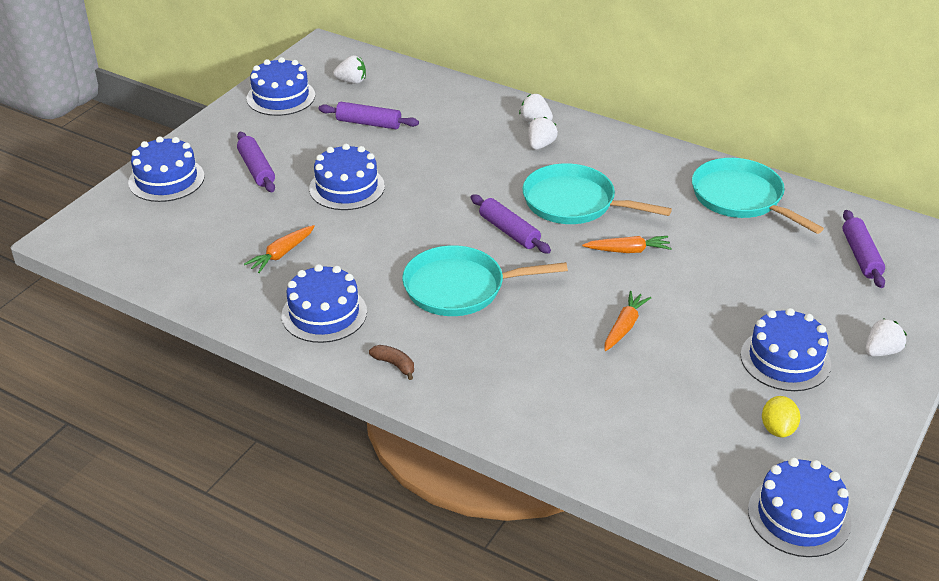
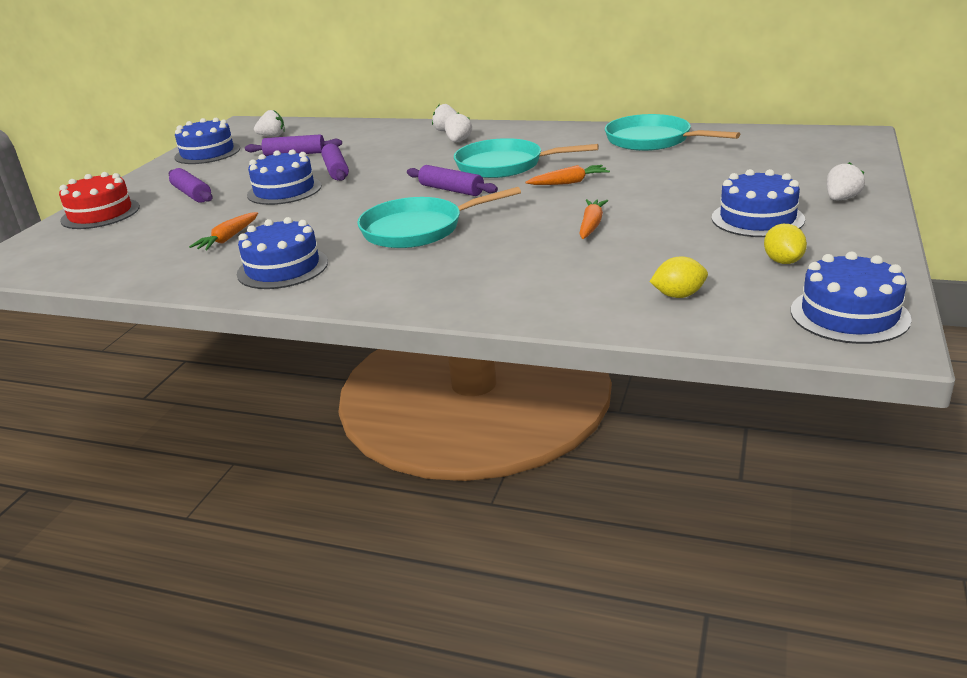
camera: 10 degrees left, 10 degrees down
(166, 179) = (100, 213): blue cake -> red cake
(394, 365) = (368, 288): brown banana -> none
(663, 450) = (678, 295): none -> yellow lemon
(861, 256) = (779, 152): purple rolling pin -> purple rolling pin (336, 170)

